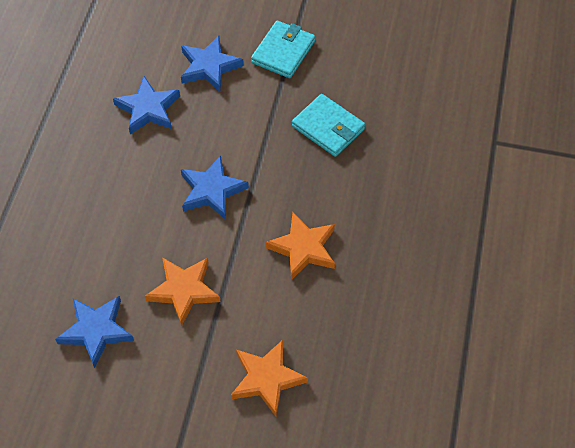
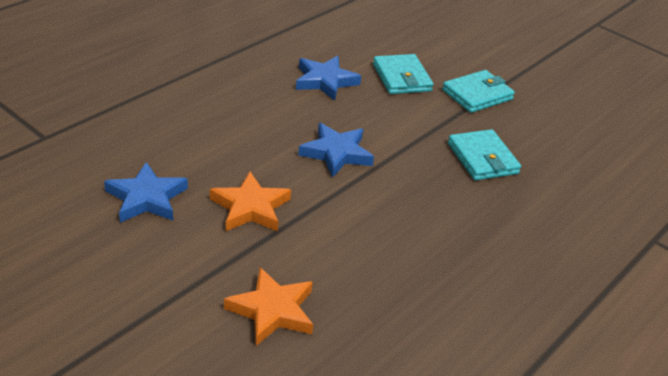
camera: 25 degrees right, 20 degrees down
(209, 66) = (401, 78): blue star -> turquoise wallet
(303, 248) = (391, 230): orange star -> none

